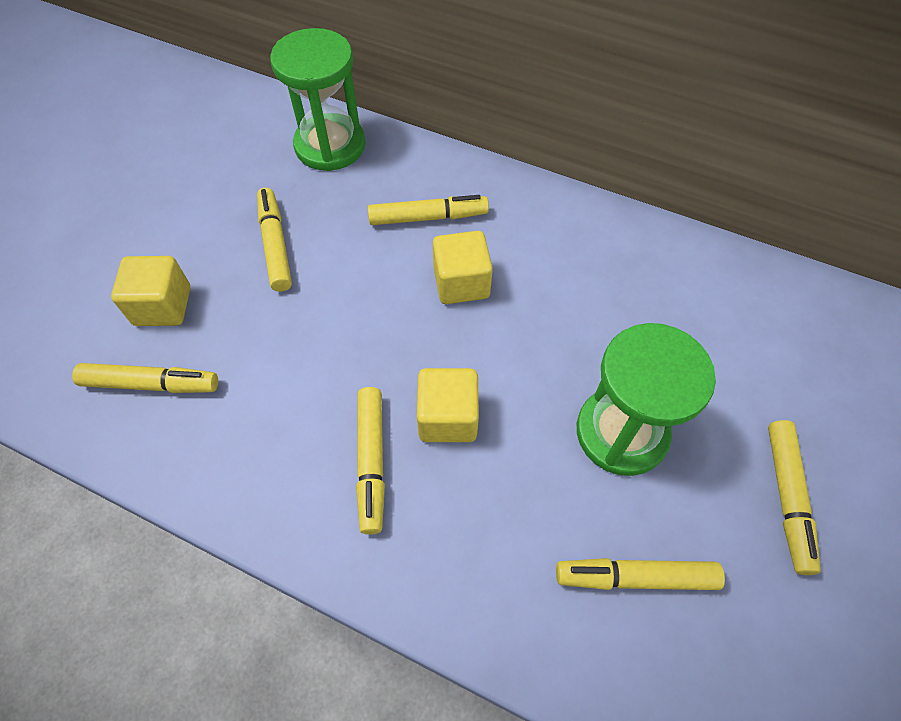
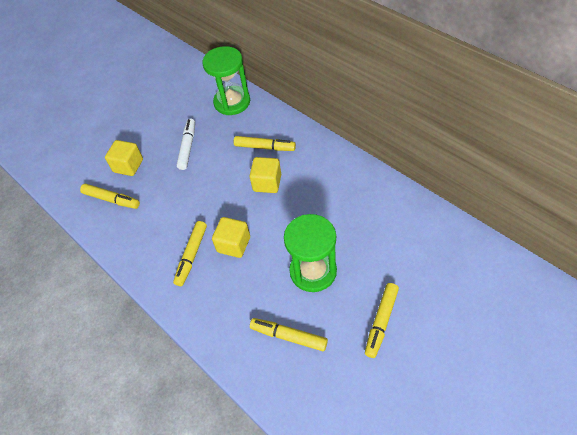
camera: 25 degrees right, 5 degrees down
(275, 245) = (187, 147): yellow marker -> white marker

